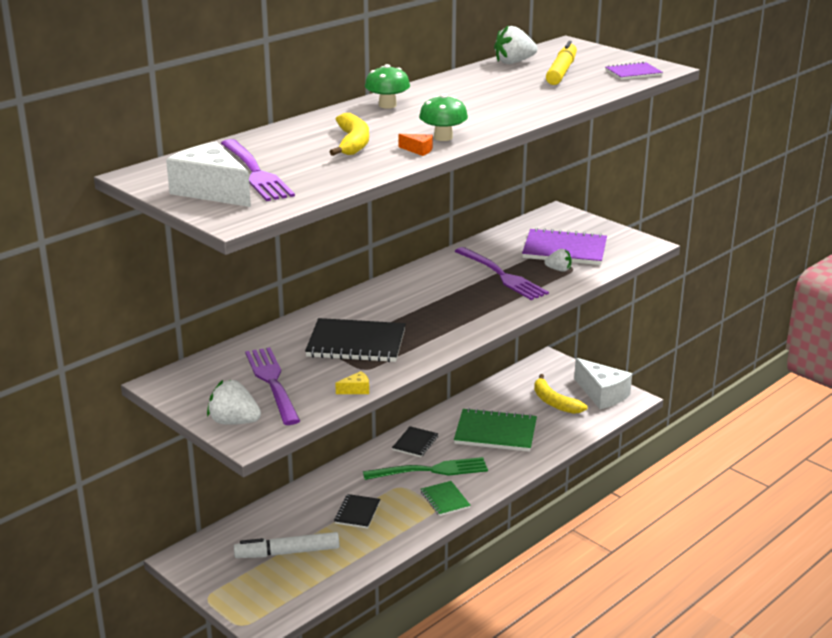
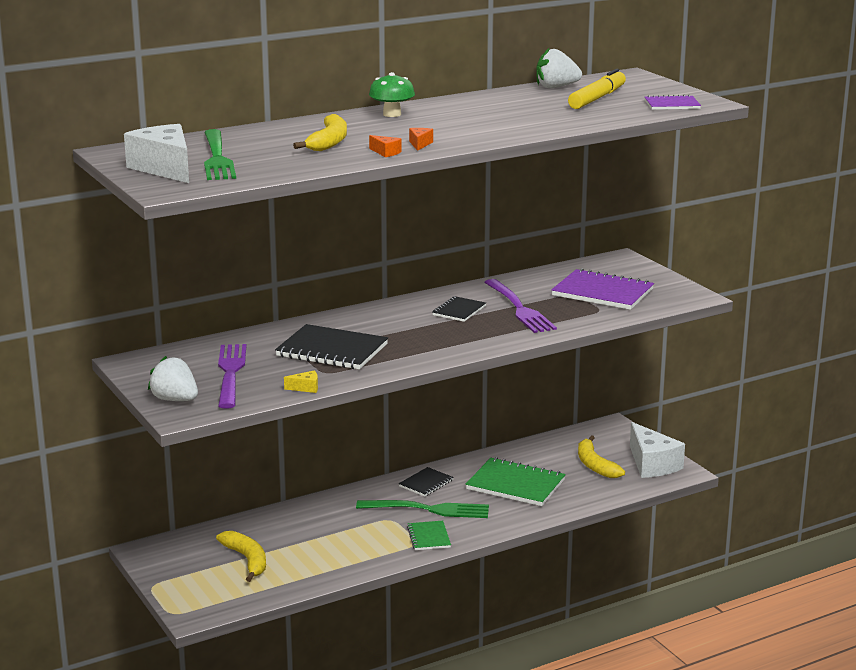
camera: 15 degrees right, 5 degrees down
(255, 173) = (217, 158): purple fork -> green fork
(287, 552) = (247, 560): white marker -> yellow banana
(357, 512) = (334, 536): black notebook -> black notebook (459, 311)
(443, 137) = (420, 144): green mushroom -> orange cheese
(558, 270) = (583, 309): white strawberry -> none

